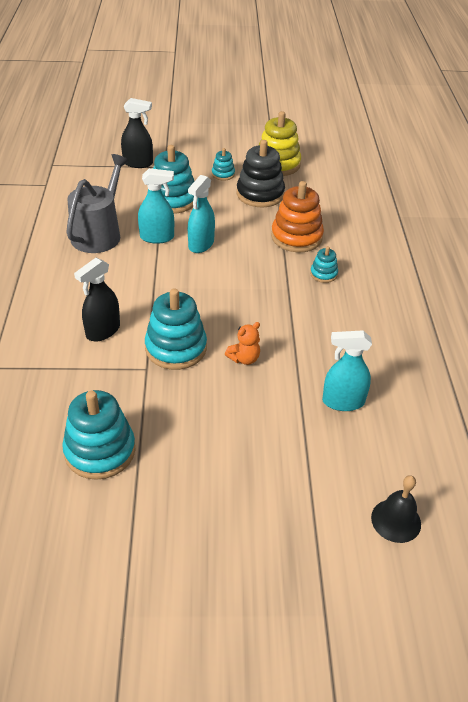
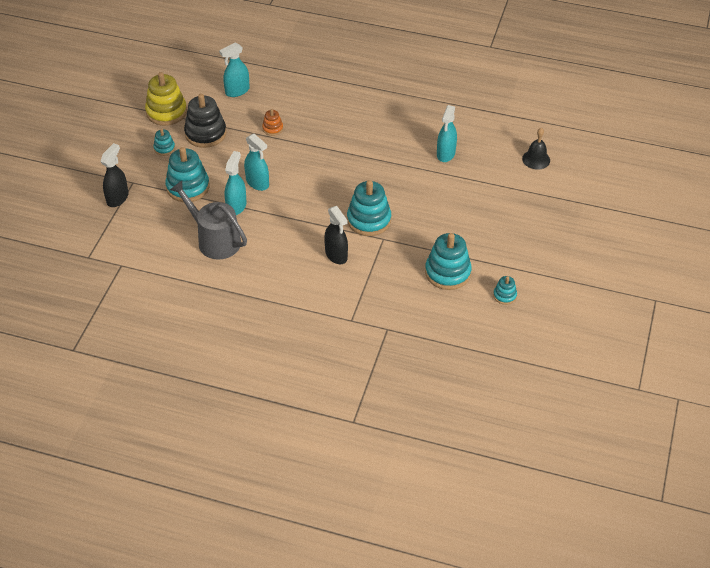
camera: 70 degrees left, 5 degrees up
(244, 358) = (392, 189): orange teddy bear -> none
(296, 237) = (272, 128): orange stacking toy -> orange stacking toy, size x0.50
(323, 274) = (322, 127): turquoise stacking toy -> turquoise stacking toy (504, 295)
(341, 200) = (237, 91): none -> turquoise spray bottle

